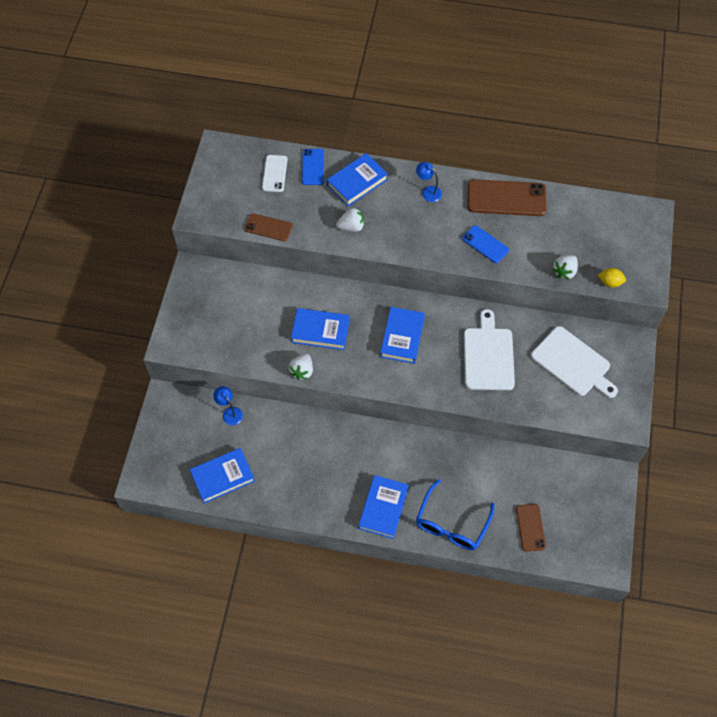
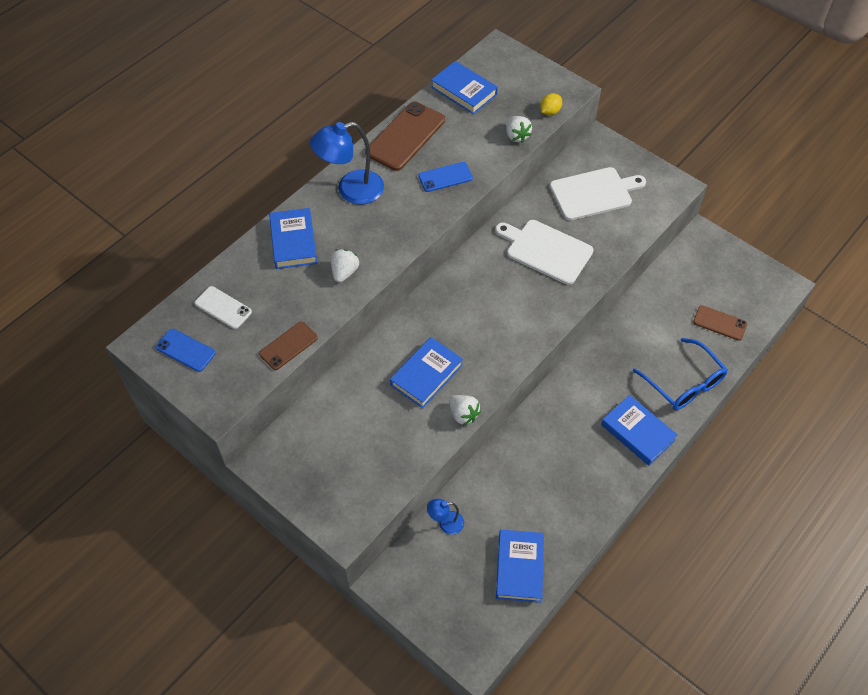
camera: 60 degrees left, 5 degrees down
(313, 167) = (243, 270): blue phone -> blue phone (185, 350)
(402, 337) = (480, 308): blue book -> blue book (464, 91)
(428, 191) = (351, 190): blue lamp -> blue lamp, size x1.99

